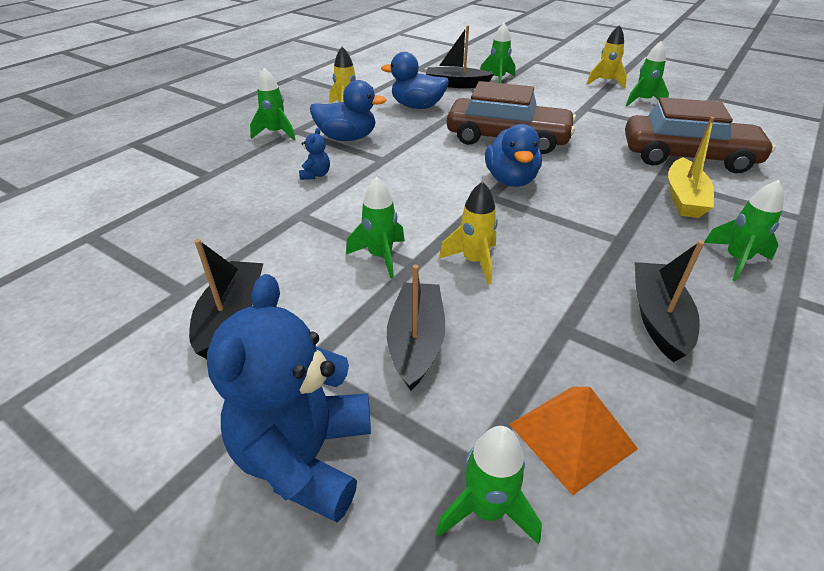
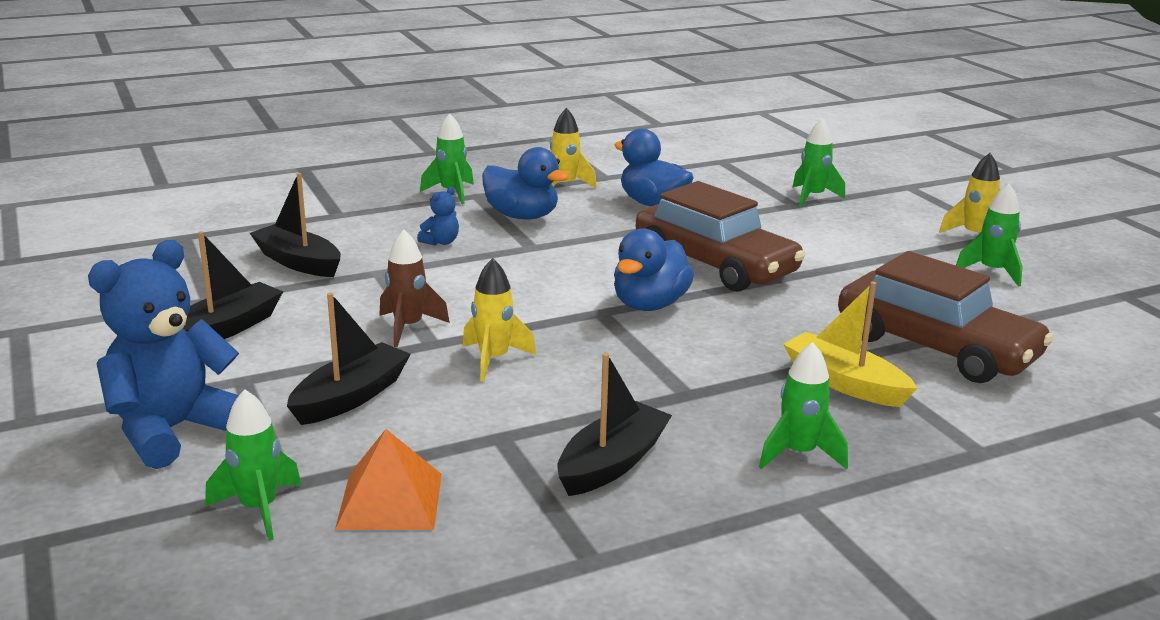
camera: 30 degrees right, 15 degrees down
(380, 257) = (408, 327): green rocket -> brown rocket
(456, 84) = (744, 191): black boat -> black boat (298, 262)
(684, 198) = (845, 383): yellow boat -> yellow boat turned 90 degrees clockwise

